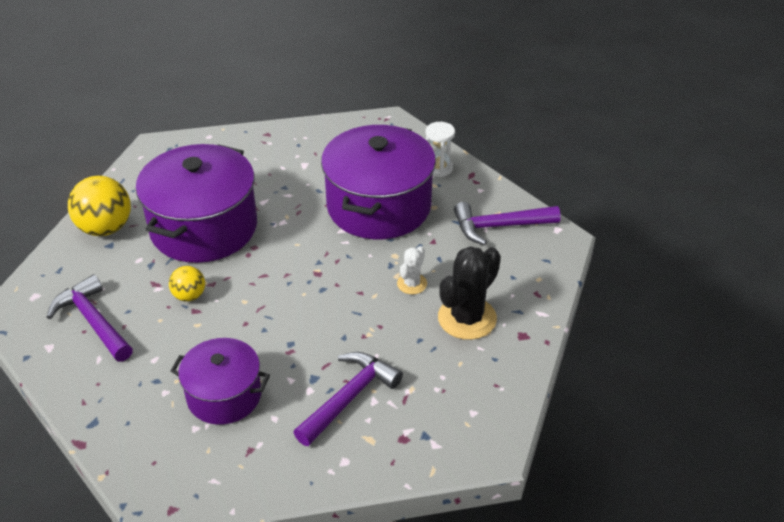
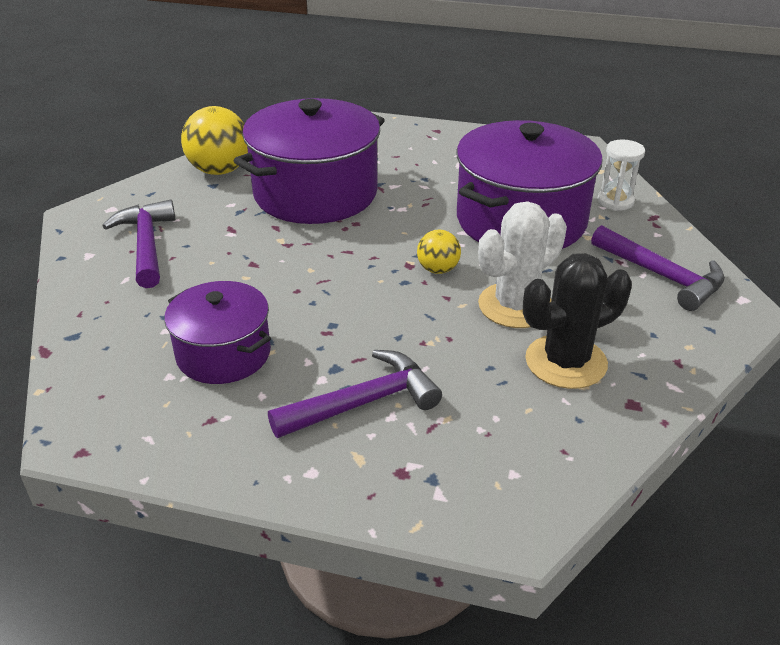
camera: 25 degrees right, 5 degrees down
(189, 296) = (257, 249): yellow ball -> yellow ball (438, 269)
(412, 284) = (515, 306): white cactus -> white cactus, size x1.88
(499, 226) = (662, 276): purple hammer -> purple hammer turned 150 degrees counterclockwise

